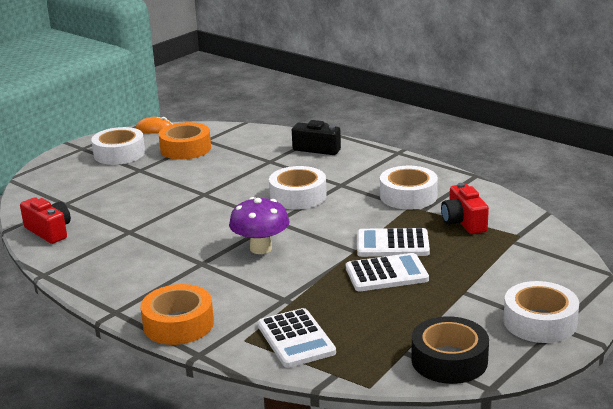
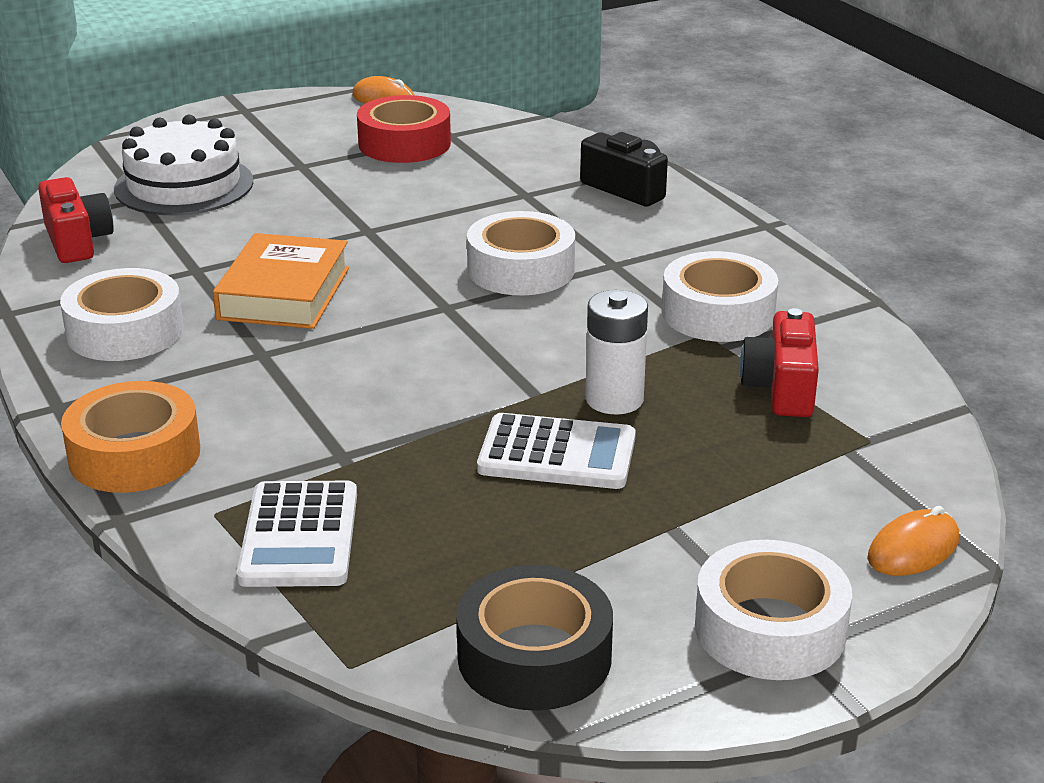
camera: 20 degrees right, 5 degrees up
(83, 192) = (184, 185): none -> white cake
(119, 154) = (293, 131): white tape -> white tape (125, 331)
(185, 149) = (404, 144): orange tape -> red tape
(187, 233) = (284, 293): none -> orange book
(261, 248) = (379, 351): purple mushroom -> none
(392, 244) = (614, 399): white calculator -> white battery
(572, 275) = (913, 549): none -> orange mouse

